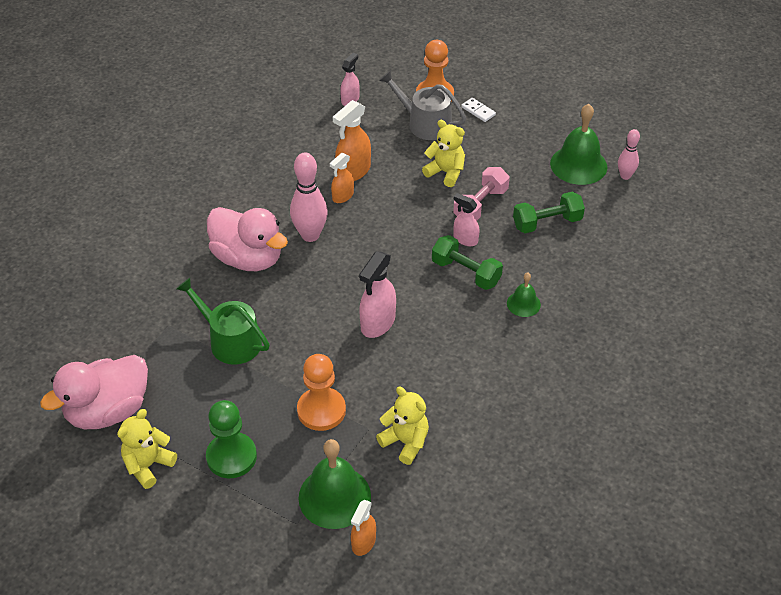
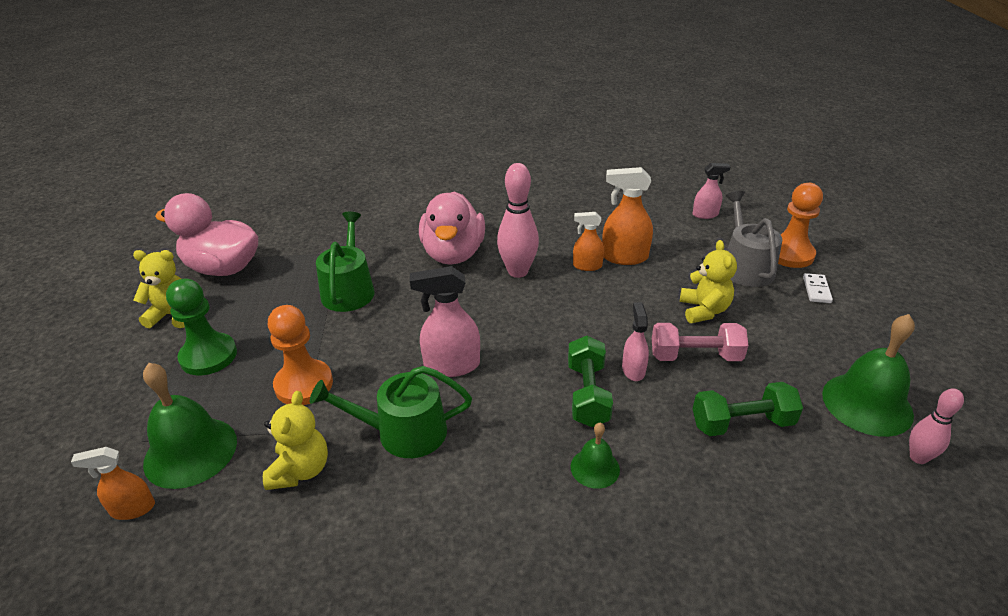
camera: 55 degrees right, 10 degrees down
(417, 377) = (402, 432): none -> green watering can
(547, 223) = (742, 423): green dumbbell -> green dumbbell turned 45 degrees counterclockwise

